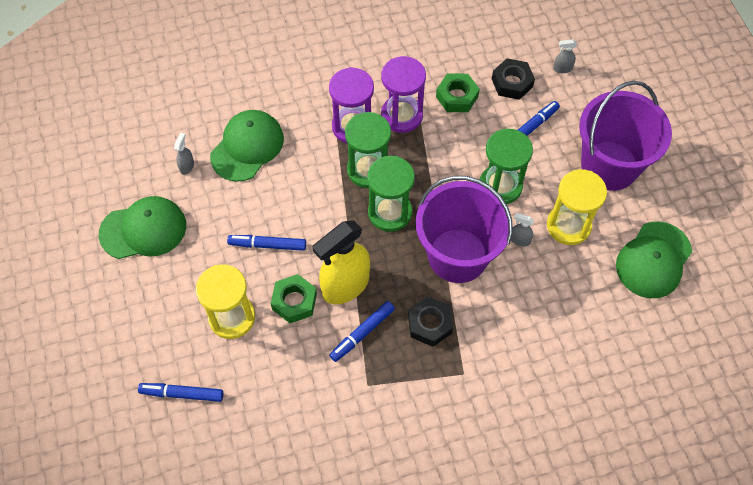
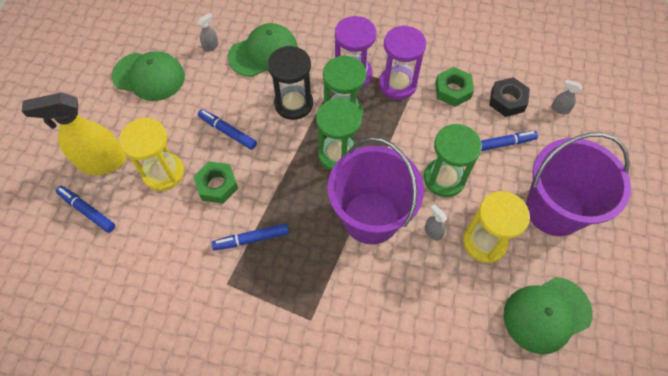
camera: 30 degrees right, 0 degrees up
(314, 184) = (293, 104): none -> black hourglass
(345, 285) = (264, 194): yellow spray bottle -> yellow spray bottle (102, 162)
(429, 324) = (310, 261): black nut -> none

